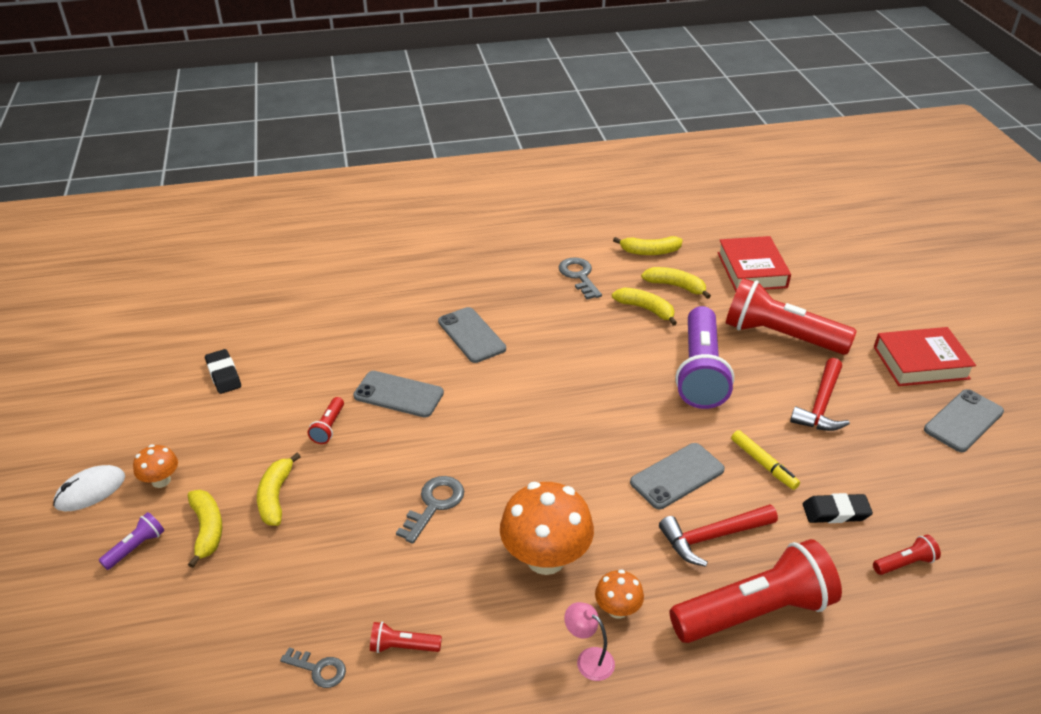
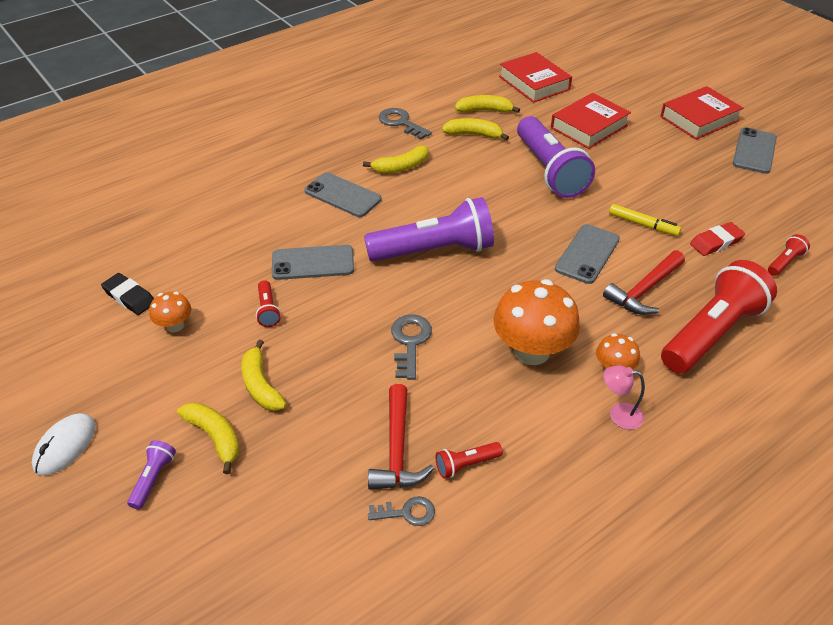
camera: 25 degrees left, 5 degrees up
(161, 480) = (135, 411): orange mushroom -> orange mushroom (175, 326)
(521, 420) = (435, 250): none -> purple flashlight
(650, 252) = (445, 89): yellow banana -> yellow banana (401, 167)
(780, 336) = (589, 127): red flashlight -> red book
(821, 405) = (653, 169): red hammer -> red hammer (397, 449)
(835, 512) = (716, 242): black eraser -> red eraser

